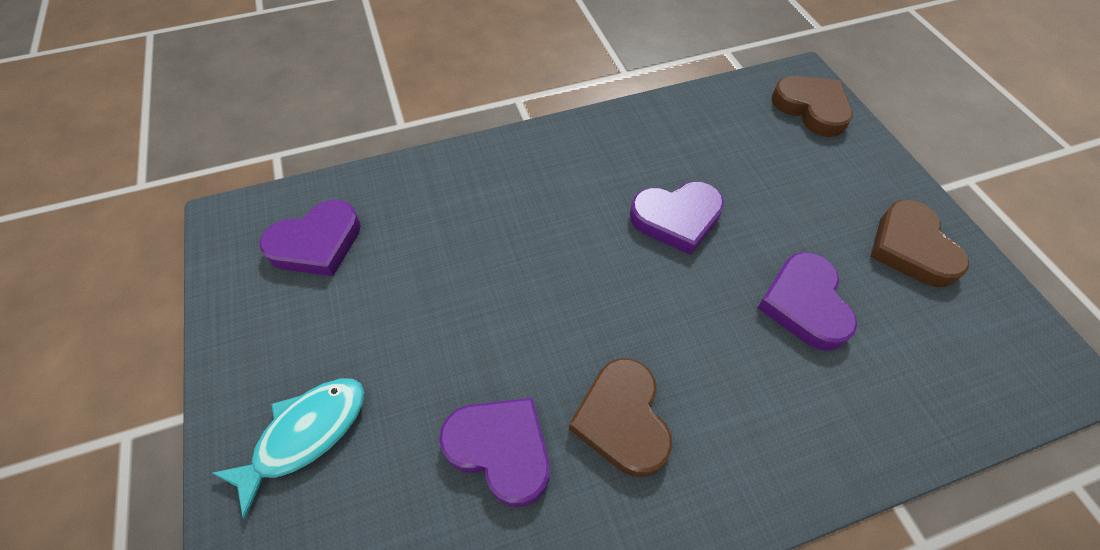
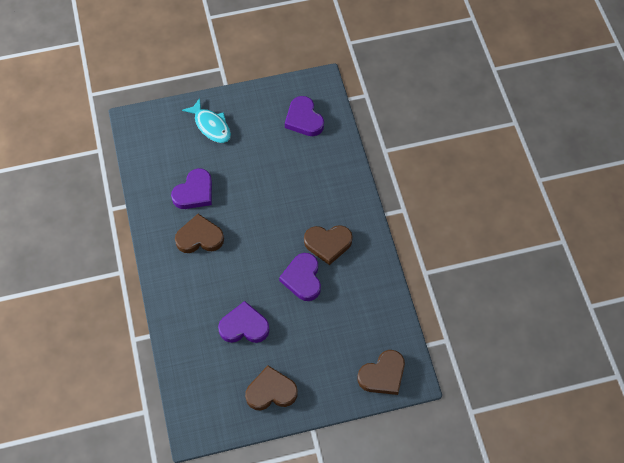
camera: 95 degrees right, 5 degrees up
(598, 187) = (328, 244): none -> brown heart

